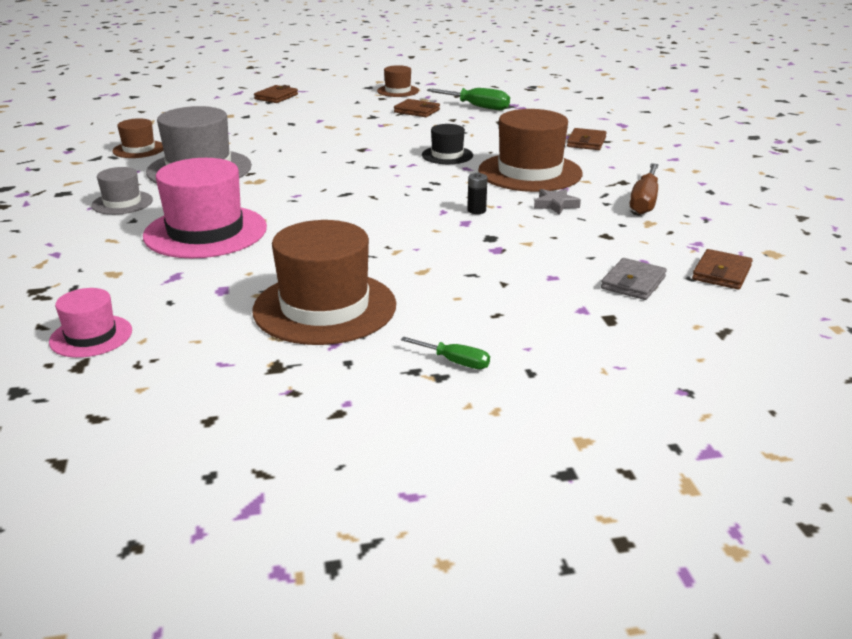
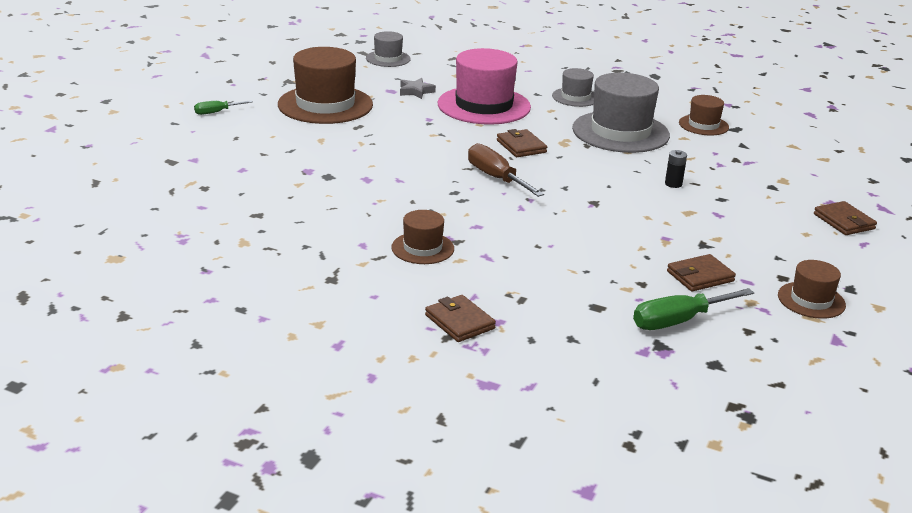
camera: 125 degrees right, 0 degrees up
(91, 336) = (388, 59): pink hat -> grey hat
(447, 155) = (523, 231): black hat -> none
(476, 210) = (380, 191): black battery -> black battery (673, 184)
(530, 172) = (422, 248): brown hat -> brown hat, size x0.52
(555, 205) = (338, 224): grey star -> grey star (416, 91)
(633, 283) = (187, 188): grey wallet -> none
(644, 201) = (279, 263): brown screwdriver -> brown screwdriver (496, 178)
(721, 273) = (137, 221): brown wallet -> brown wallet (521, 146)

